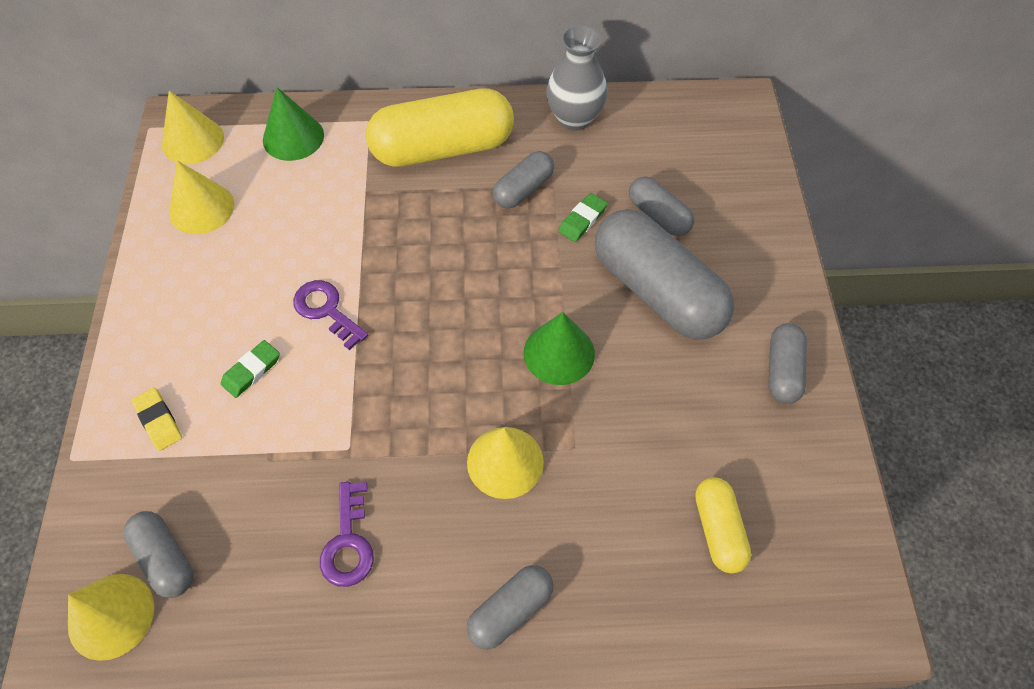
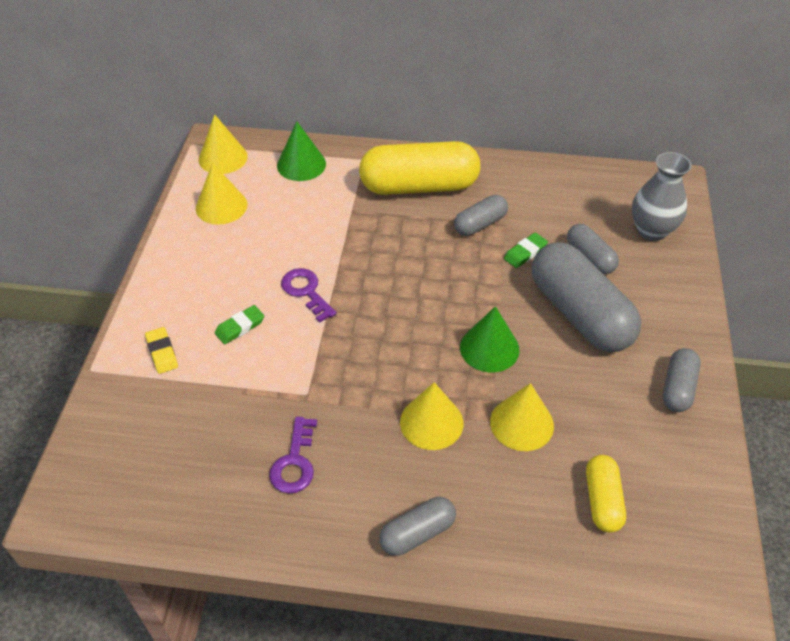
camera: 10 degrees right, 10 degrees down
(111, 616) = (101, 485): yellow cone -> yellow cone (522, 423)
(165, 559) = (150, 451): grey capsule -> none
(574, 118) = (531, 177): grey vase -> grey vase (651, 230)

